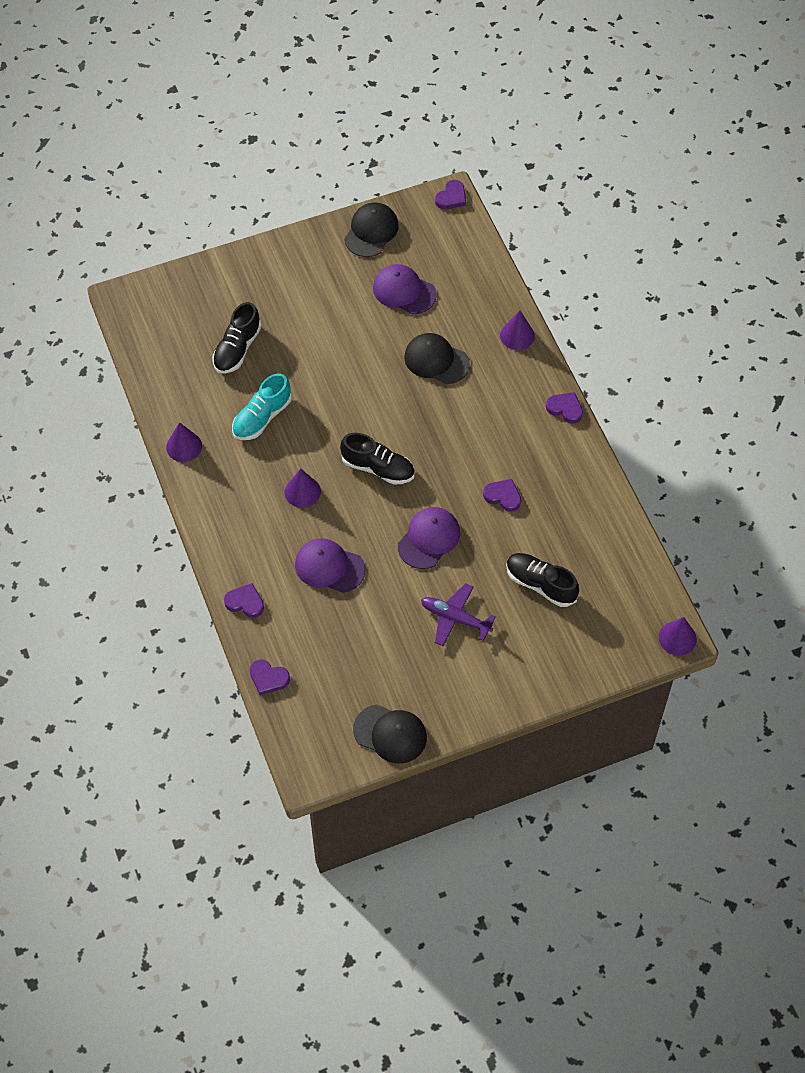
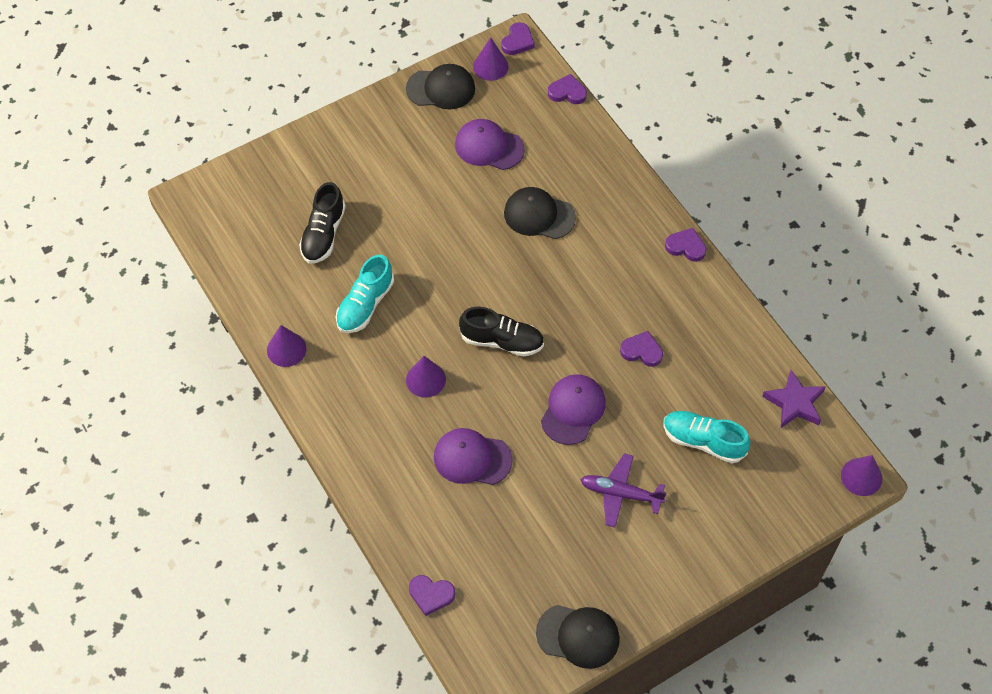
camera: 10 degrees left, 0 degrees up
(245, 602) = (388, 513): purple heart -> purple heart (567, 92)
(371, 231) = (441, 89): black cap -> black cap turned 75 degrees clockwise
(517, 335) = (618, 176): purple cone -> purple cone (490, 66)
(540, 584) = (703, 441): black shoe -> turquoise shoe
(632, 563) = (794, 403): none -> purple star

